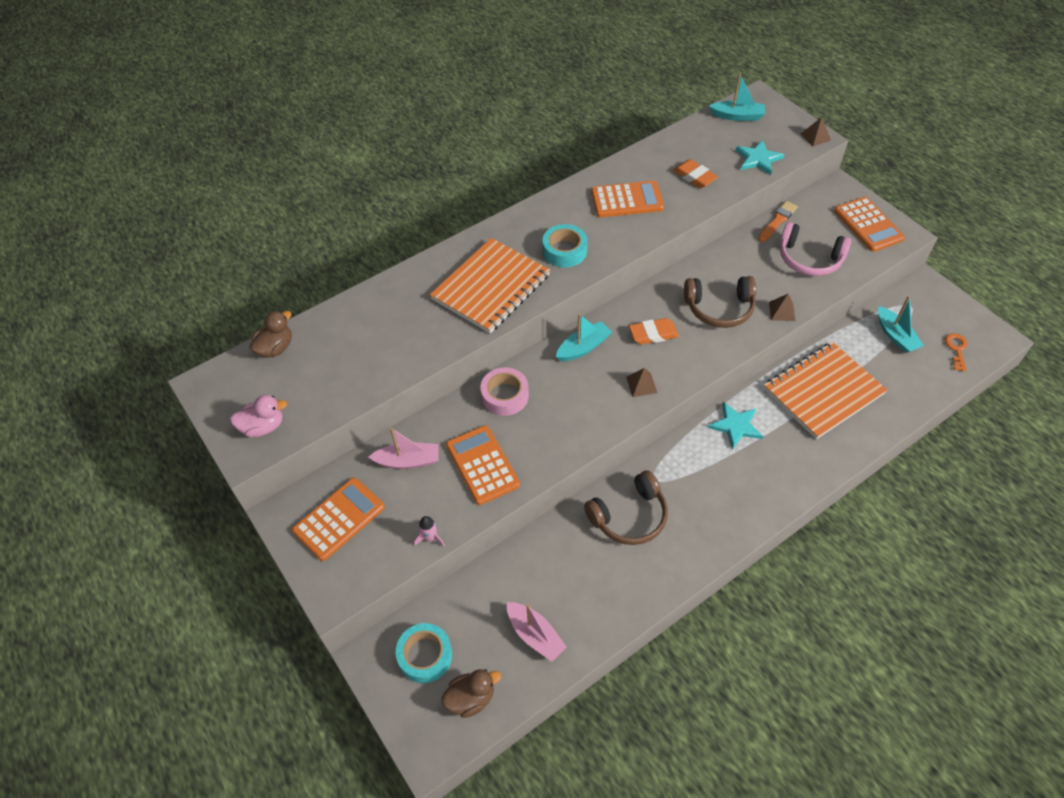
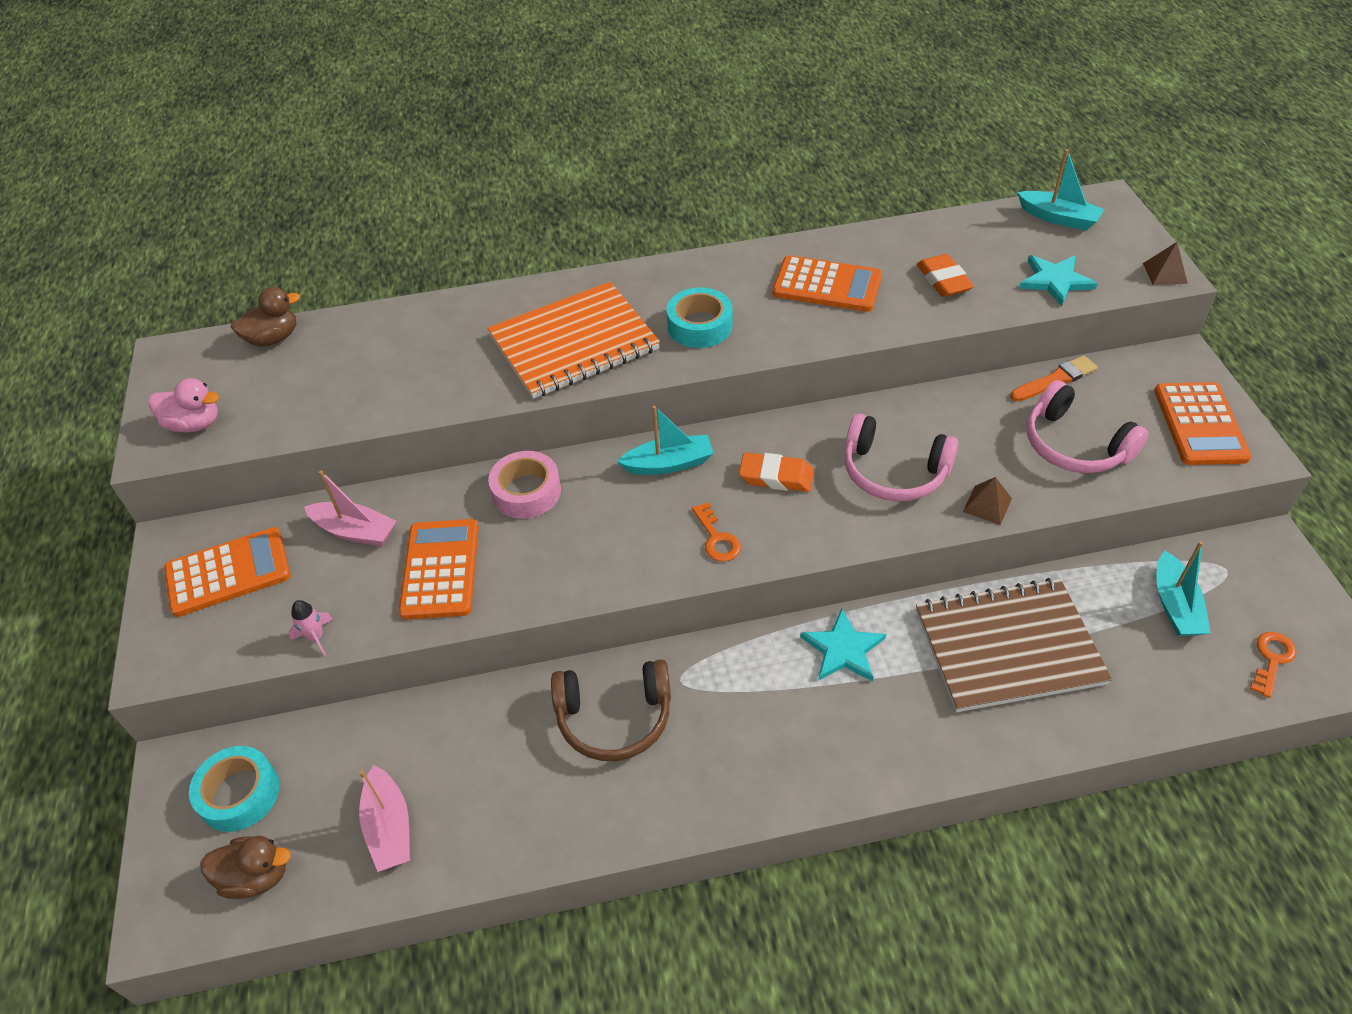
camera: 25 degrees right, 5 degrees down
(641, 385) = (717, 538): brown pyramid -> orange key
(719, 308) = (894, 472): brown headphones -> pink headphones
(823, 391) = (1008, 647): orange notebook -> brown notebook

